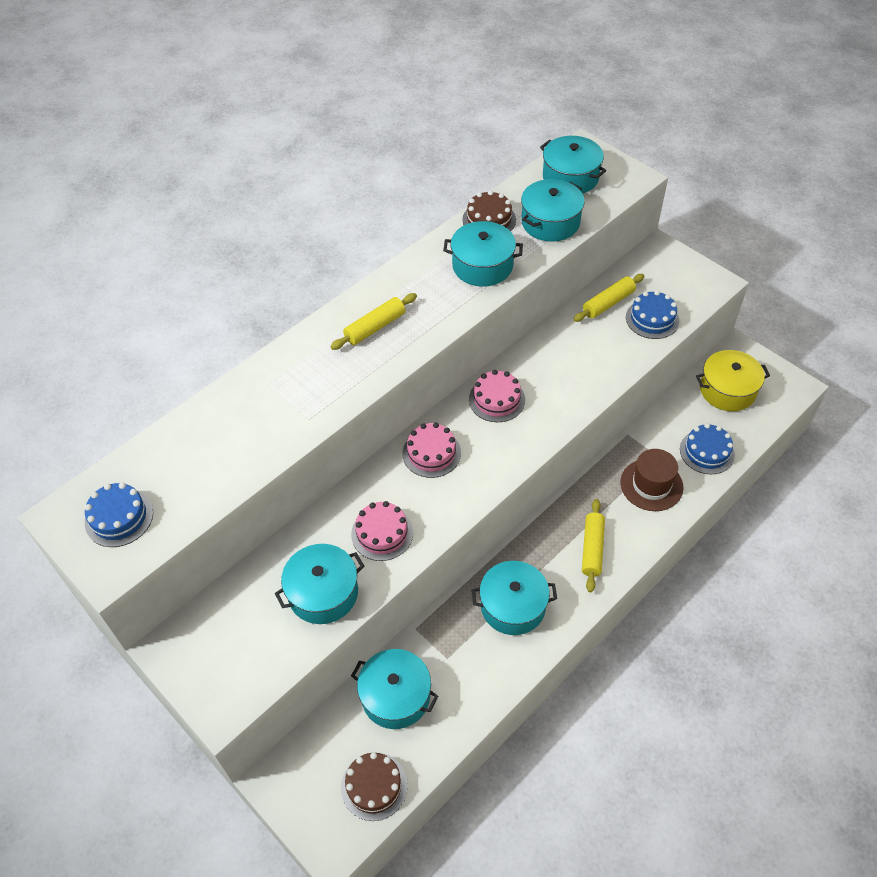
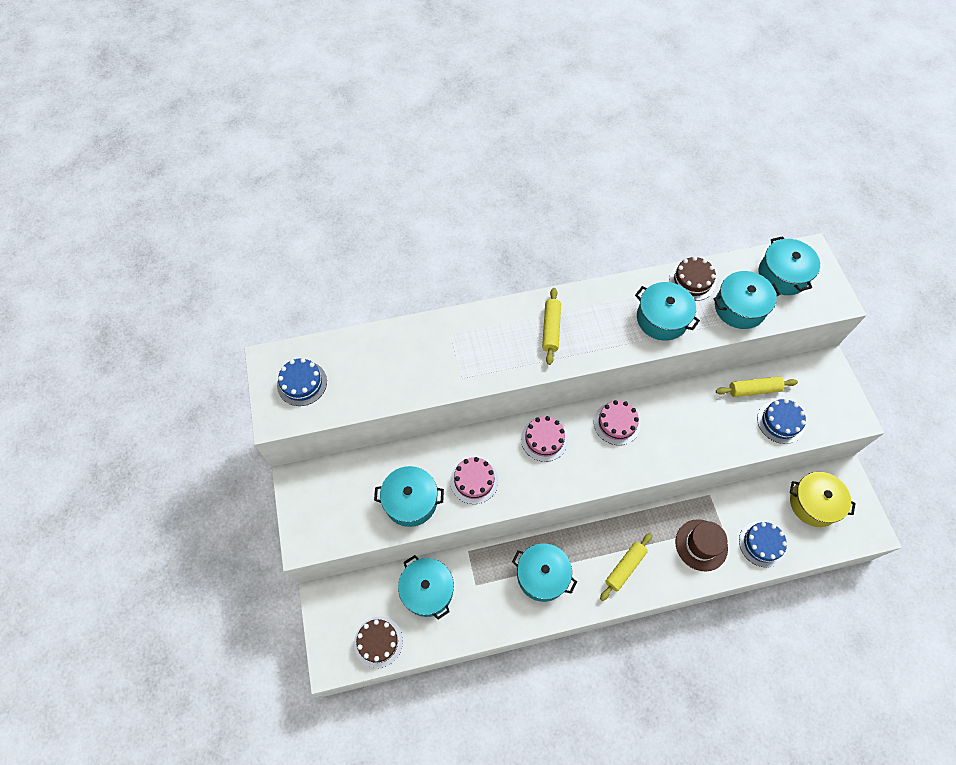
camera: 30 degrees right, 10 degrees up
(375, 327) = (550, 329): yellow rolling pin -> yellow rolling pin turned 75 degrees counterclockwise

